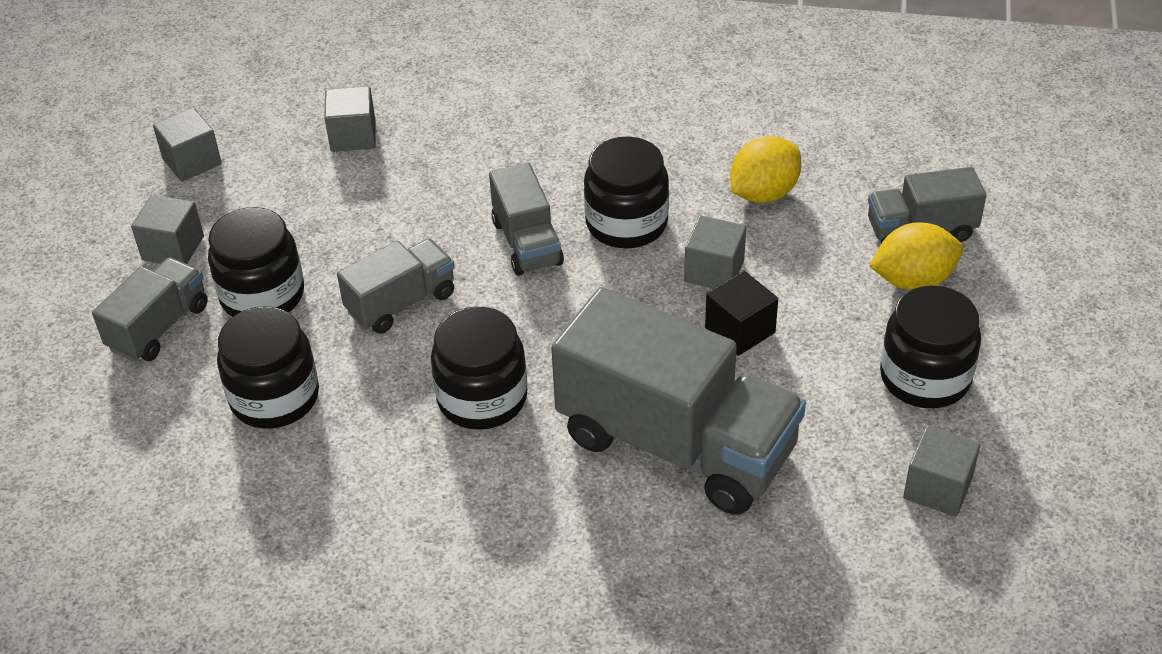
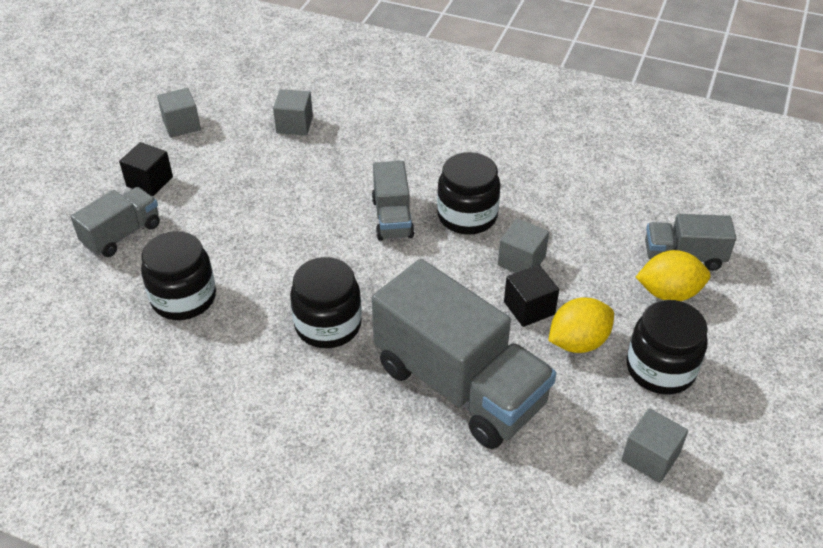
camera: 10 degrees right, 0 degrees up
(173, 248) = (149, 181): grey cube -> black cube
(262, 295) = (198, 224): black jar -> none
(401, 303) = (292, 246): grey truck -> none
(763, 193) = (572, 211): yellow lemon -> yellow lemon (578, 342)

